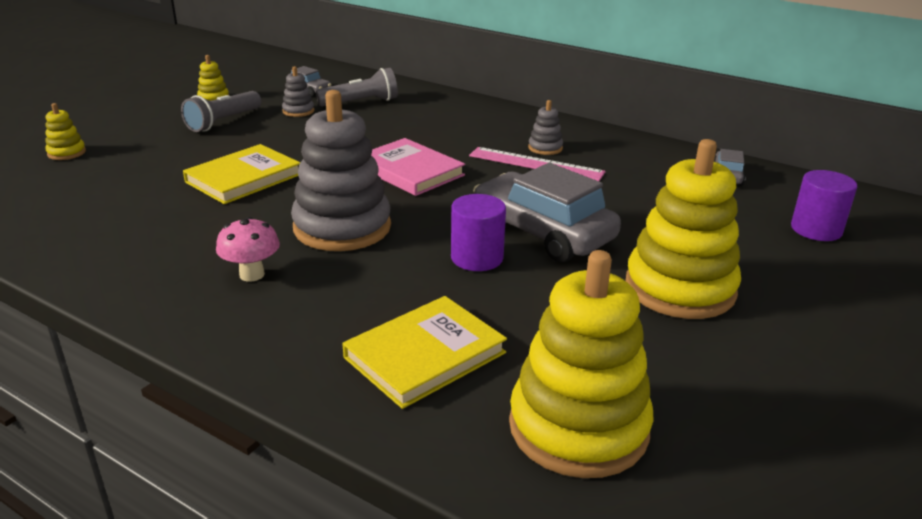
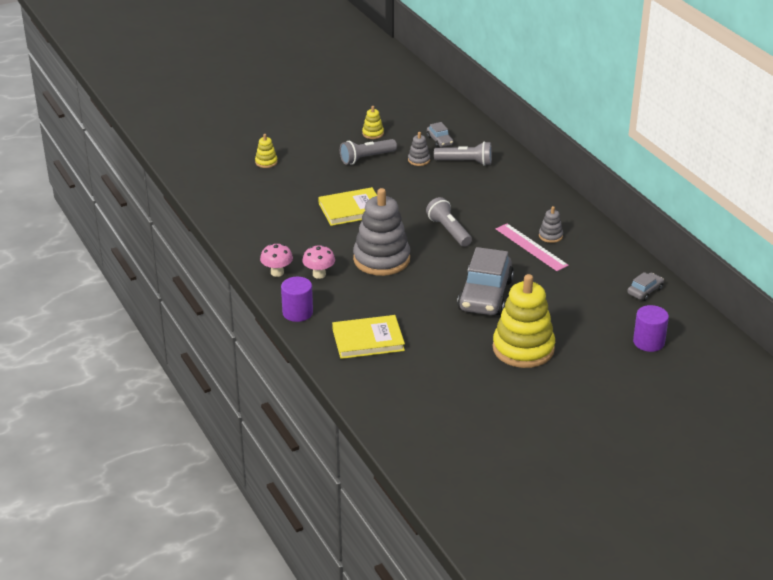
camera: 30 degrees right, 5 degrees up
(170, 292) = (277, 272): none -> pink mushroom
(409, 171) = (449, 231): pink book -> grey flashlight
(477, 258) = (435, 299): purple cylinder -> purple cylinder (297, 313)
(542, 233) = (485, 295): grey car -> grey car turned 150 degrees counterclockwise
(578, 427) = (405, 390): yellow stacking toy -> none

